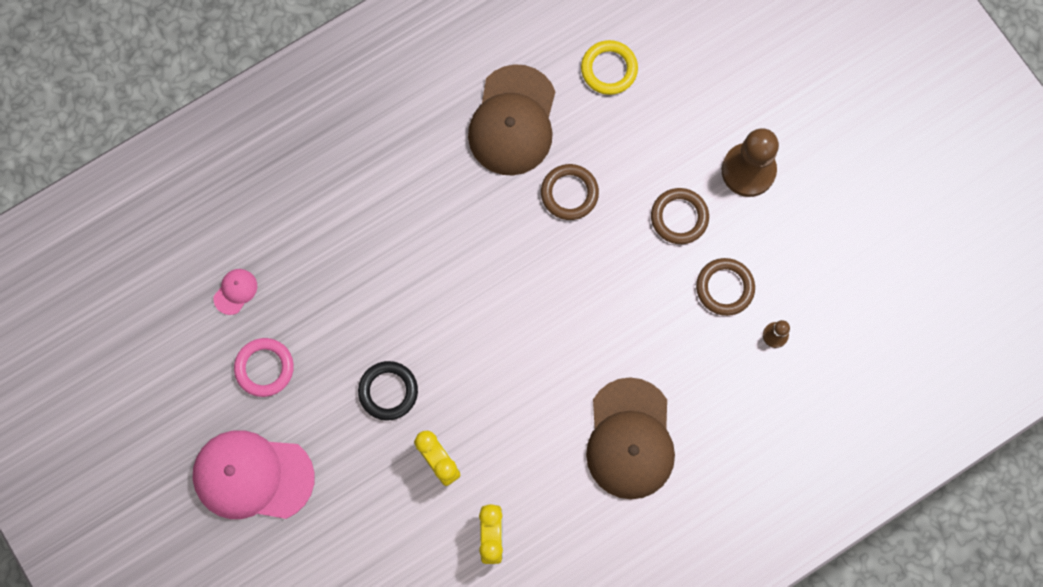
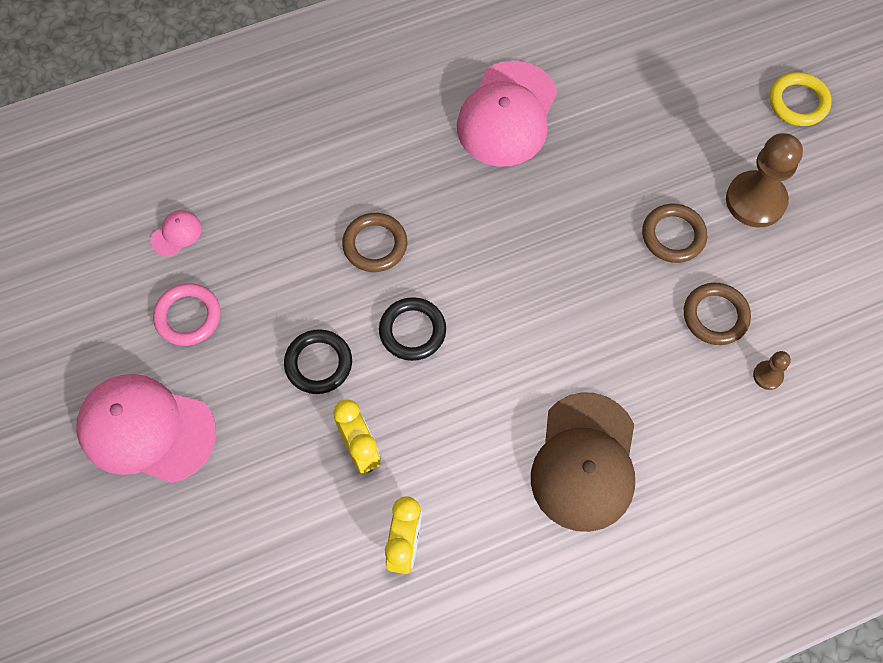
camera: 10 degrees right, 10 degrees down
(464, 347) = (412, 331): none -> black ring
(513, 121) = (507, 114): brown cap -> pink cap
(569, 193) = (556, 193): brown ring -> brown ring (375, 245)
(609, 69) = (617, 81): yellow ring -> yellow ring (798, 102)

